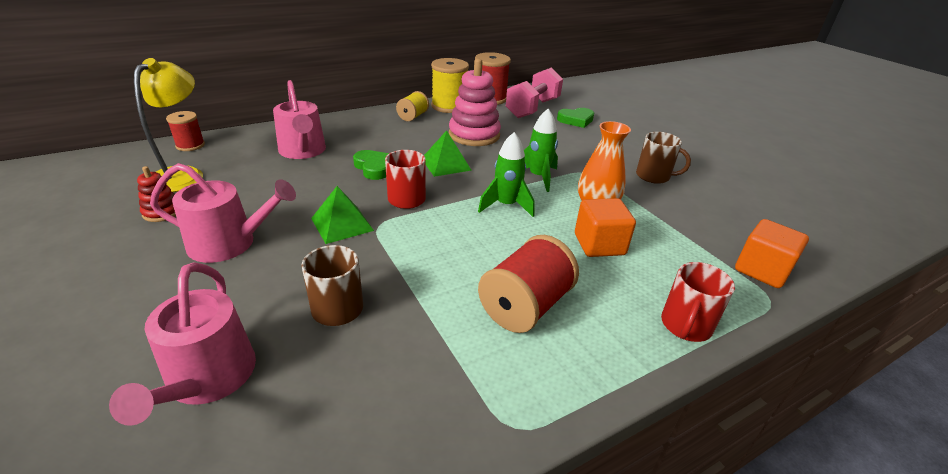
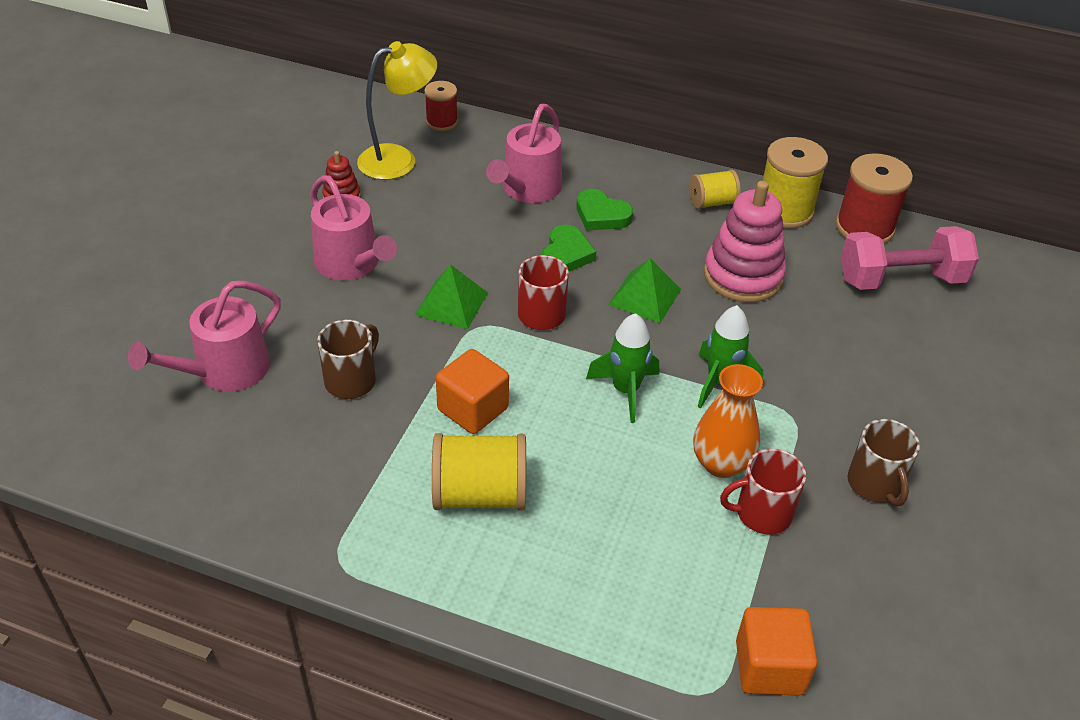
camera: 50 degrees right, 10 degrees up
(525, 306) = (479, 494): red spool -> yellow spool
(576, 120) = (931, 336): green heart -> green heart (601, 215)
(599, 244) = (645, 501): orange cube -> orange cube (473, 409)
(685, 325) = (581, 628): red mug -> red mug (762, 513)

